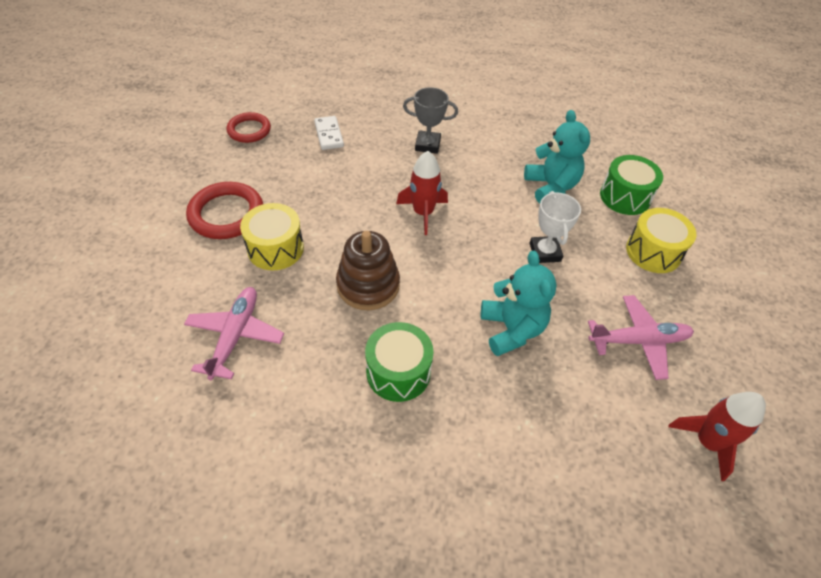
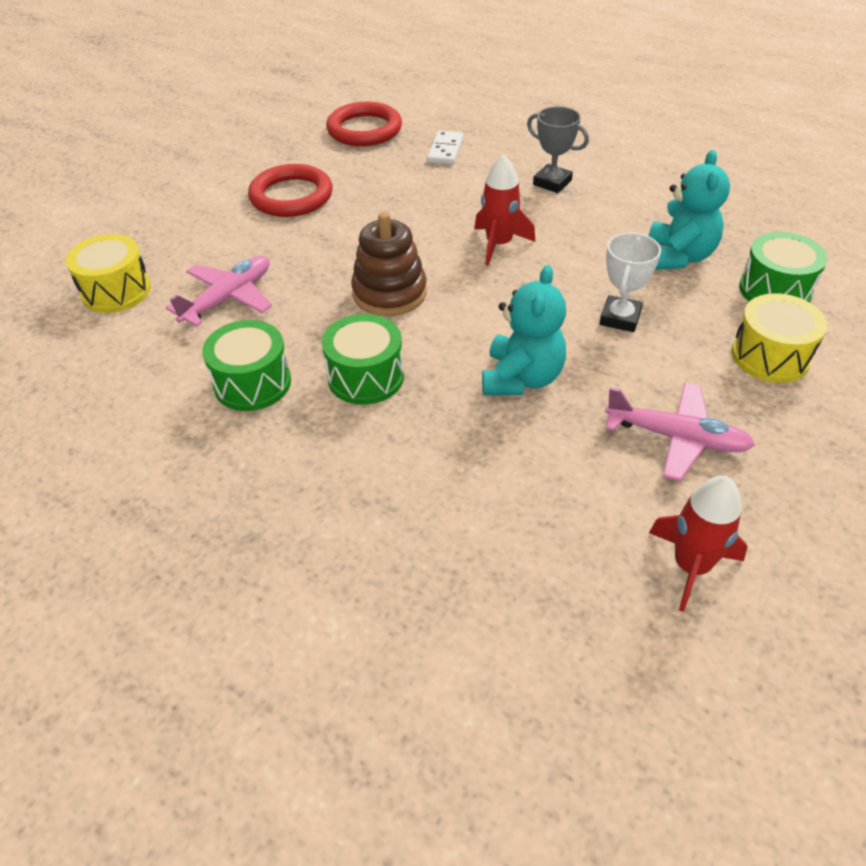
camera: 30 degrees right, 5 degrees down
(249, 130) = (364, 130): red ring -> red ring, size x1.52
(275, 248) = (318, 237): yellow drum -> yellow drum (116, 291)
(310, 414) = (252, 383): none -> green drum

